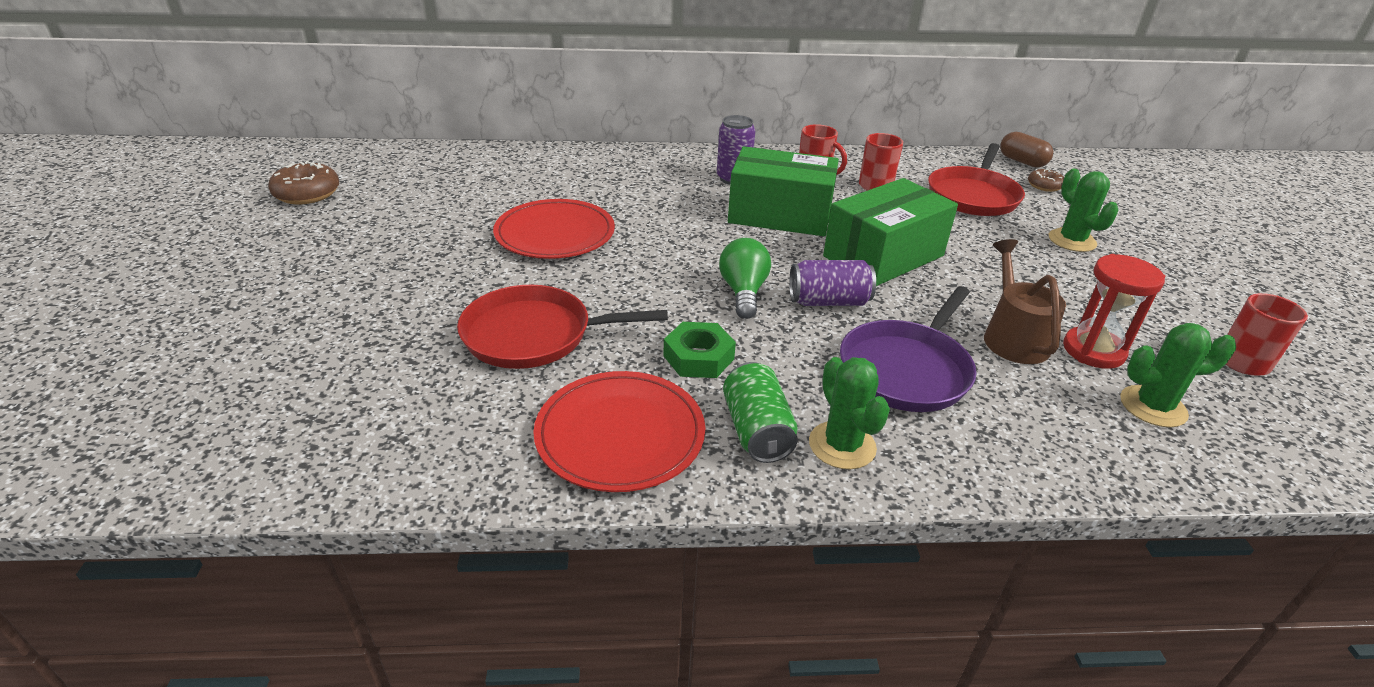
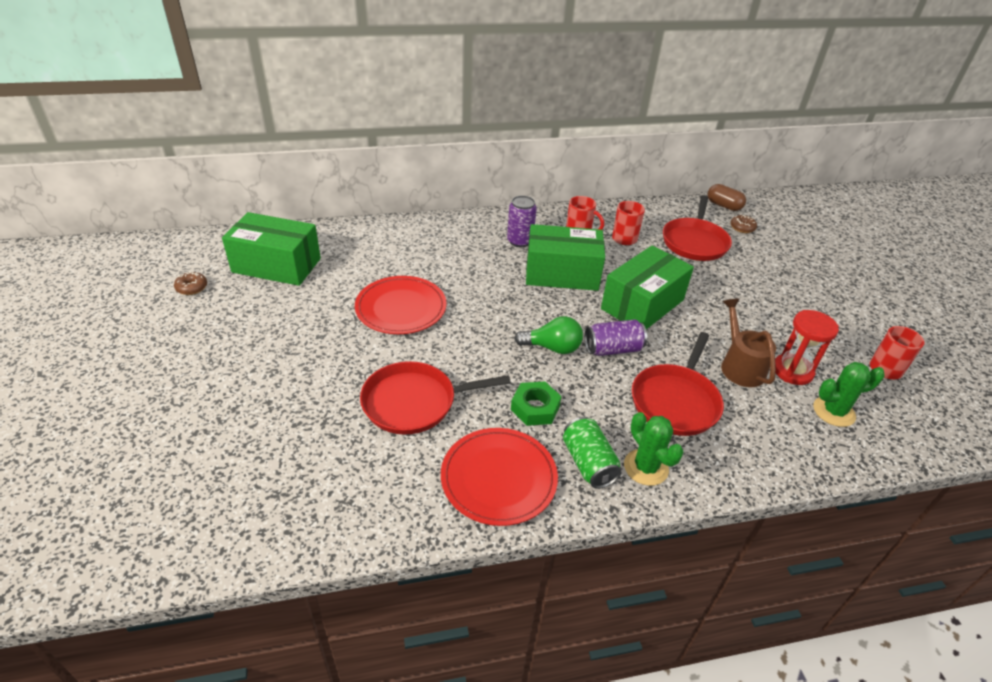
camera: 10 degrees left, 5 degrees up
(307, 194) = (192, 288): brown donut -> brown donut, size x0.60
(418, 180) = (277, 265): none -> green box
(743, 292) = (552, 348): green light bulb -> green light bulb turned 105 degrees clockwise
(906, 369) = (676, 401): purple pan -> red pan
(1072, 241) = (767, 277): green cactus -> none

